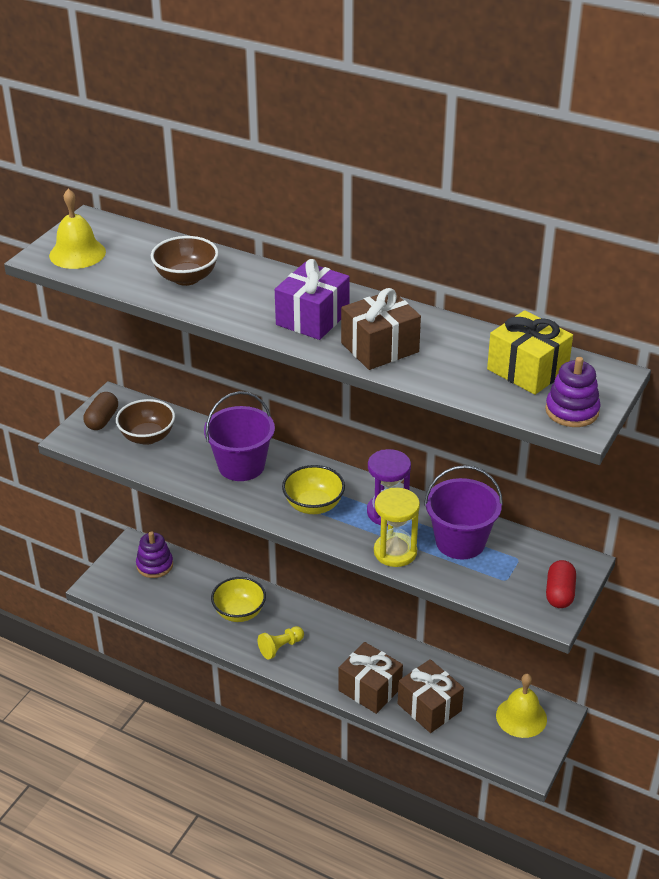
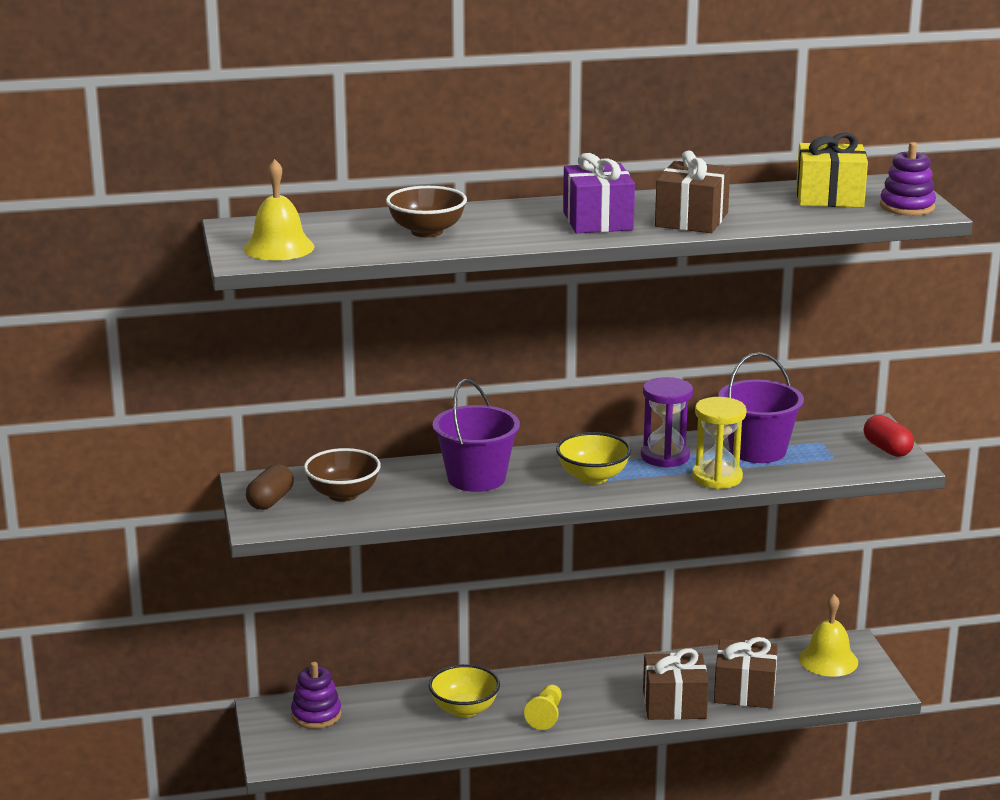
camera: 40 degrees left, 15 degrees down
(102, 420) = (270, 501): brown capsule -> brown capsule turned 45 degrees clockwise

